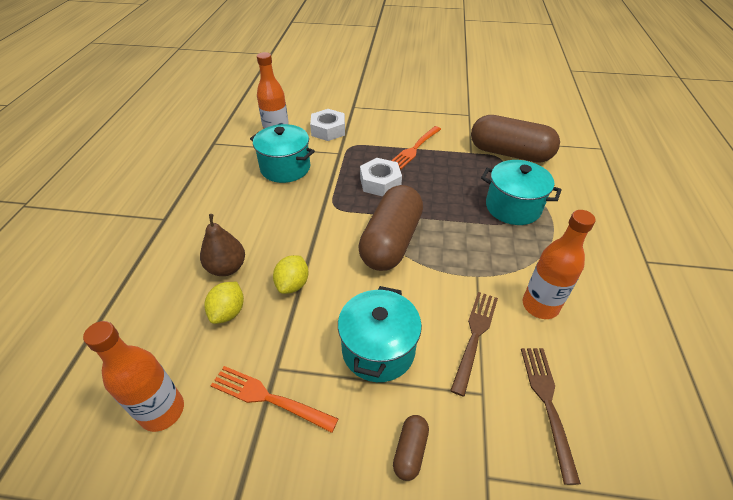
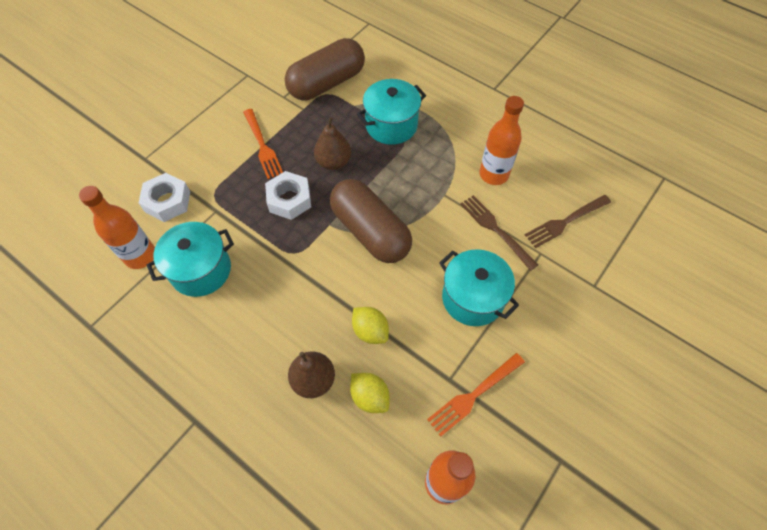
camera: 60 degrees left, 15 degrees up
(410, 451) = (559, 319): brown capsule -> none
(438, 190) = (334, 162): none -> brown pear
(547, 403) = (565, 222): brown fork -> brown fork turned 60 degrees counterclockwise

